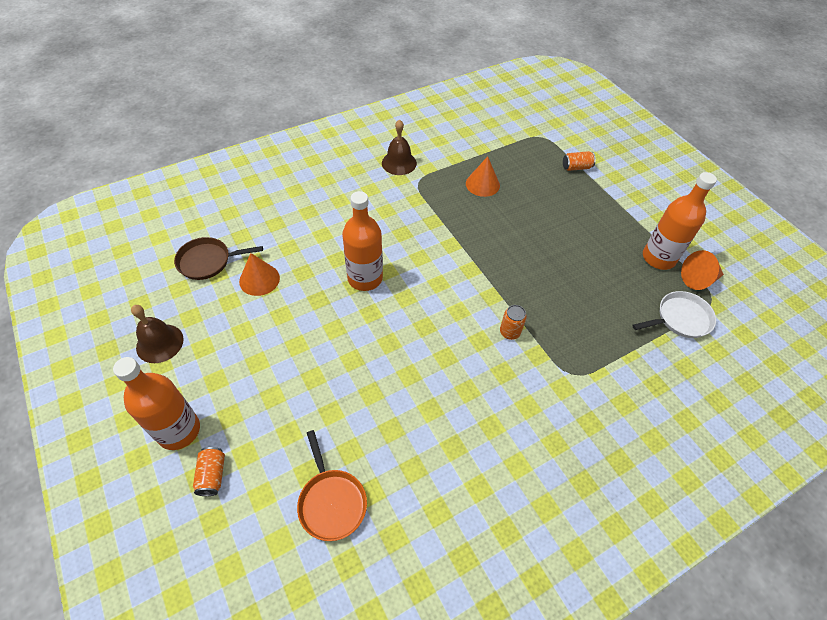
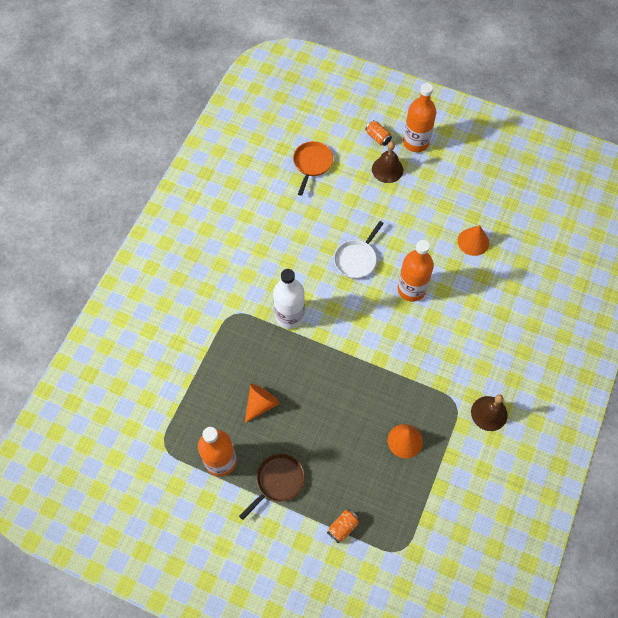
camera: 145 degrees right, 10 degrees up
(159, 343) = (479, 170): brown bell -> brown bell (387, 169)
(208, 261) = (517, 230): brown pan -> brown pan (278, 481)
(331, 502) = (312, 164): orange pan -> orange pan turned 75 degrees clockwise
(509, 332) = (289, 316): orange can -> white bottle
(680, 319) = (181, 409): white pan -> white pan (356, 259)
(698, 279) = (181, 460): orange cone -> orange cone (261, 404)

